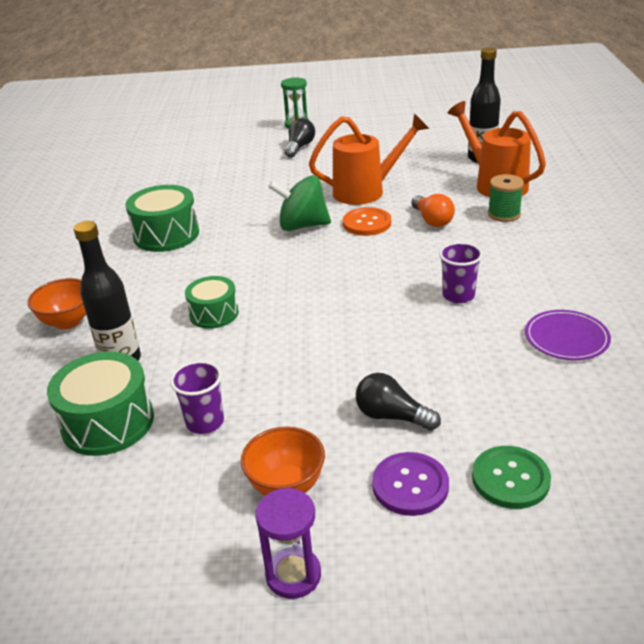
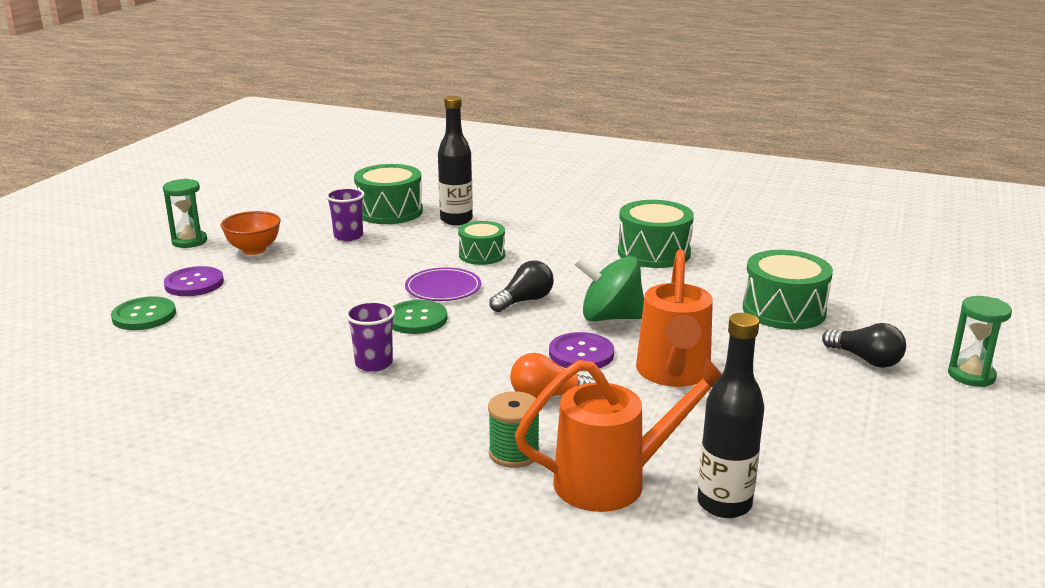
camera: 110 degrees right, 10 degrees down
(68, 322) = (532, 208): orange bowl -> none
(247, 175) = (784, 310): none -> green drum
(293, 575) = (189, 241): purple hourglass -> green hourglass
(302, 226) = (610, 317): green spinning top -> green spinning top turned 105 degrees counterclockwise
(367, 223) = (581, 354): orange button -> purple button
(371, 303) = (416, 319): none -> green button
(392, 416) = (262, 293): black light bulb -> black light bulb (524, 301)
(566, 338) = (236, 395): purple plate -> purple plate (443, 288)

